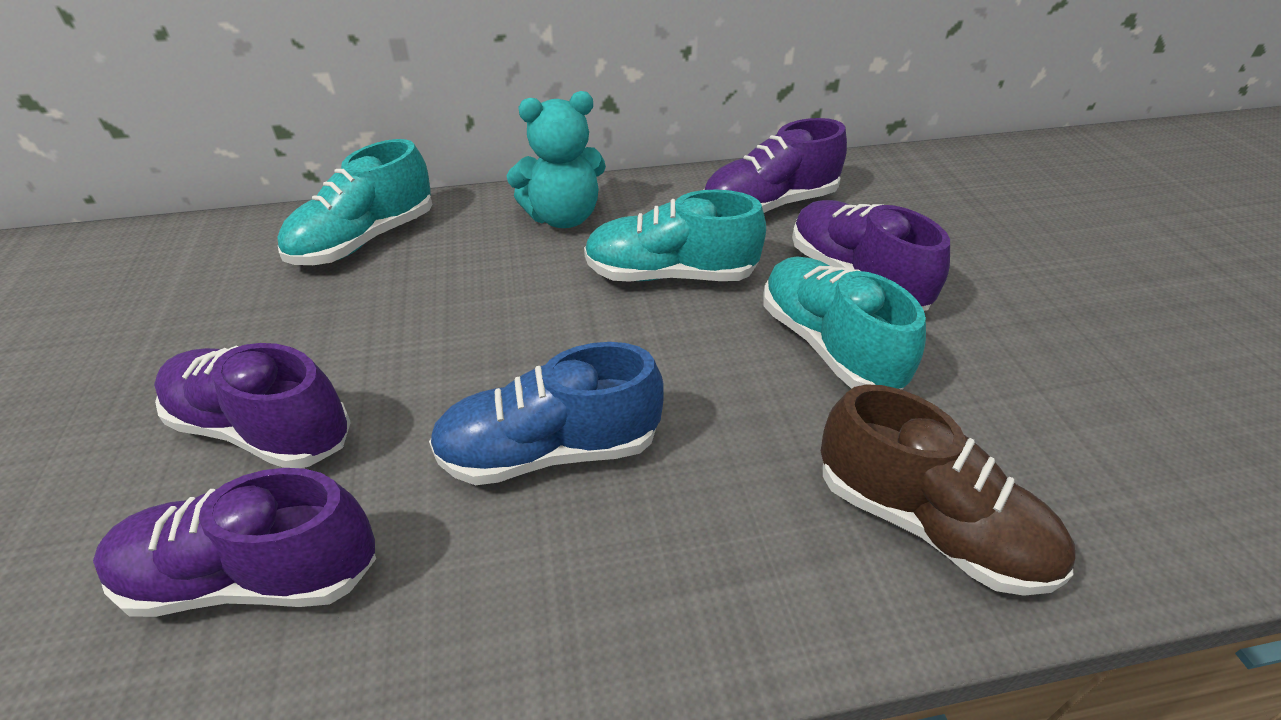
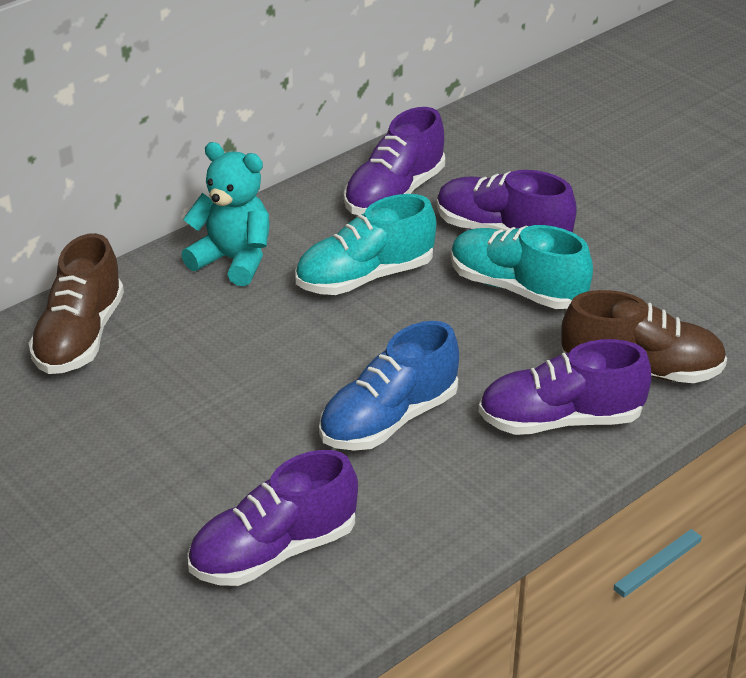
camera: 30 degrees left, 5 degrees down
(263, 429) = (175, 485): purple shoe -> purple shoe (561, 420)
(365, 240) = (80, 337): turquoise shoe -> brown shoe
(563, 217) = (233, 260): turquoise teddy bear -> turquoise teddy bear turned 105 degrees counterclockwise

